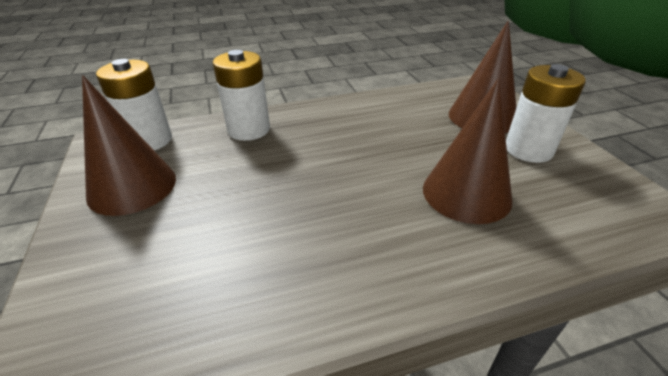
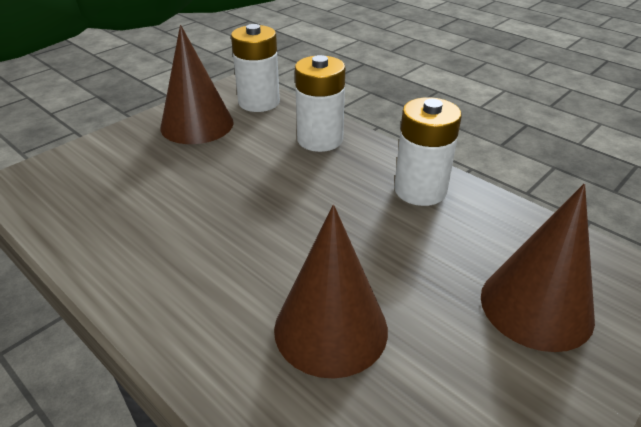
camera: 60 degrees right, 0 degrees up
(528, 150) = (490, 377): white battery -> white battery (420, 190)

